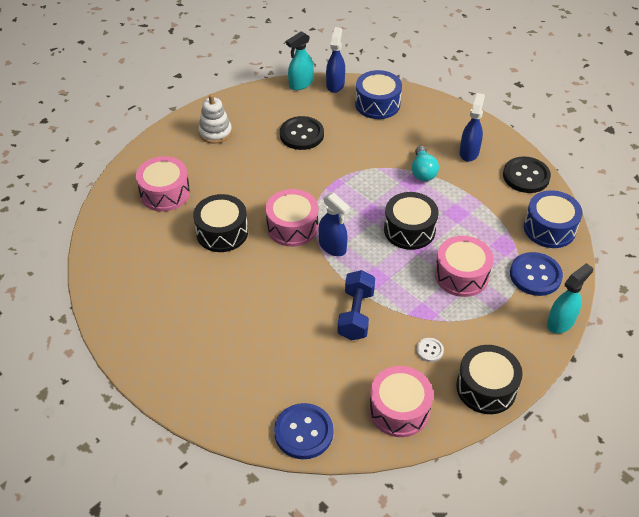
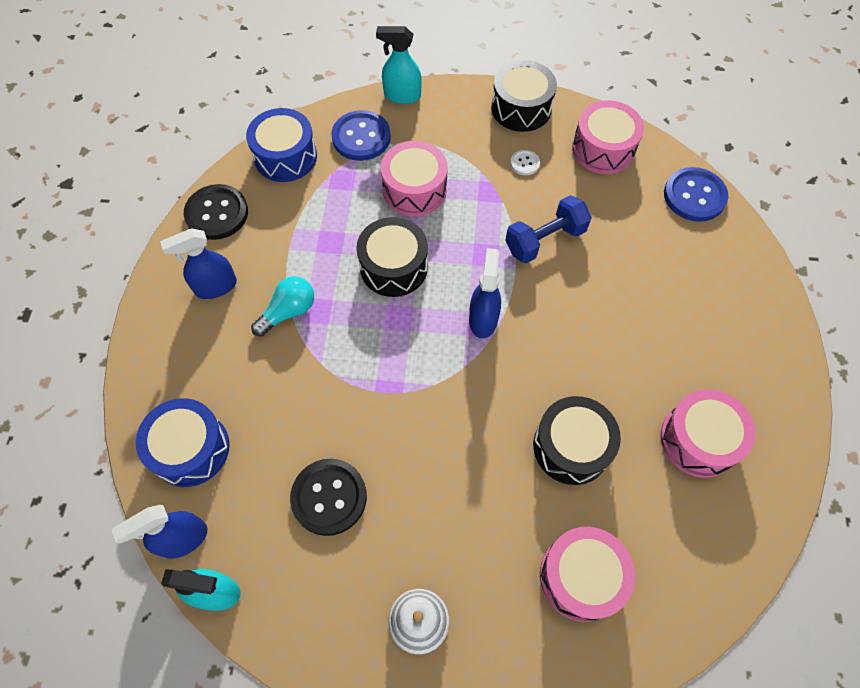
camera: 130 degrees left, 15 degrees up
(292, 227) = (493, 379): pink drum -> pink drum (698, 440)

